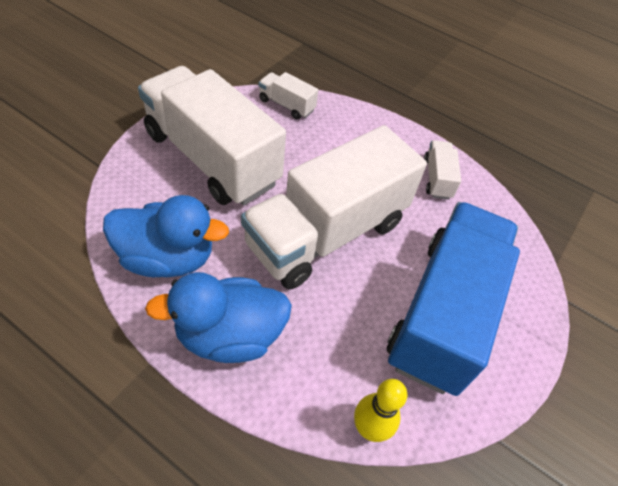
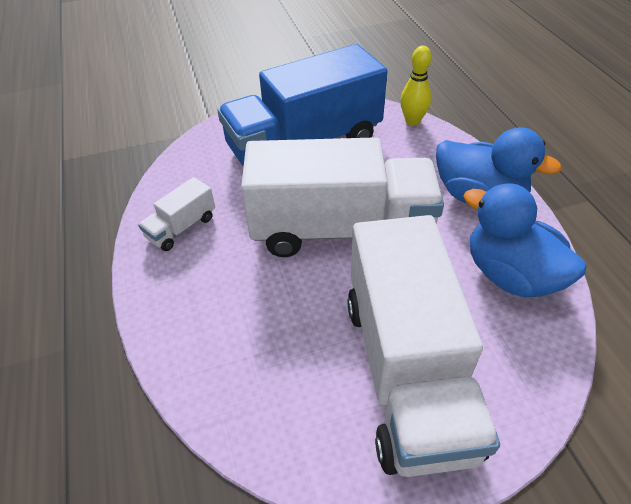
camera: 135 degrees left, 5 degrees down
(286, 105) = (243, 413): white truck -> none

